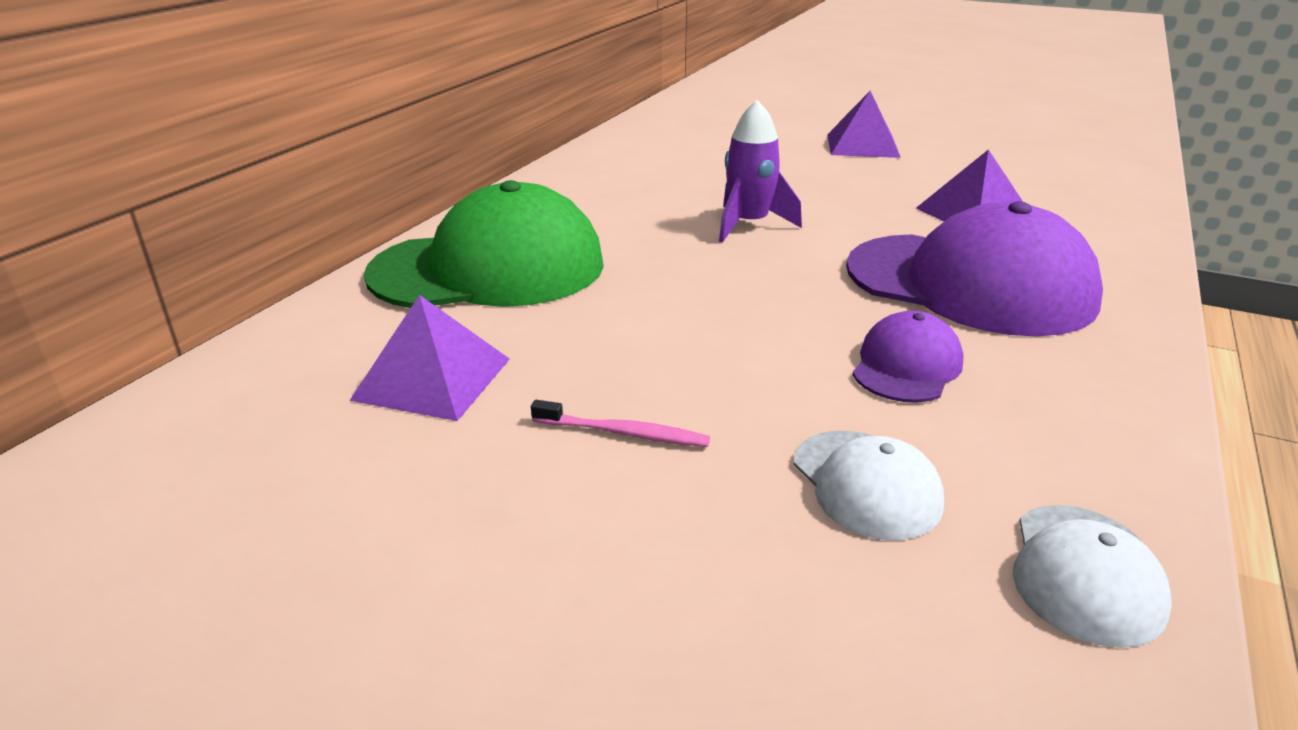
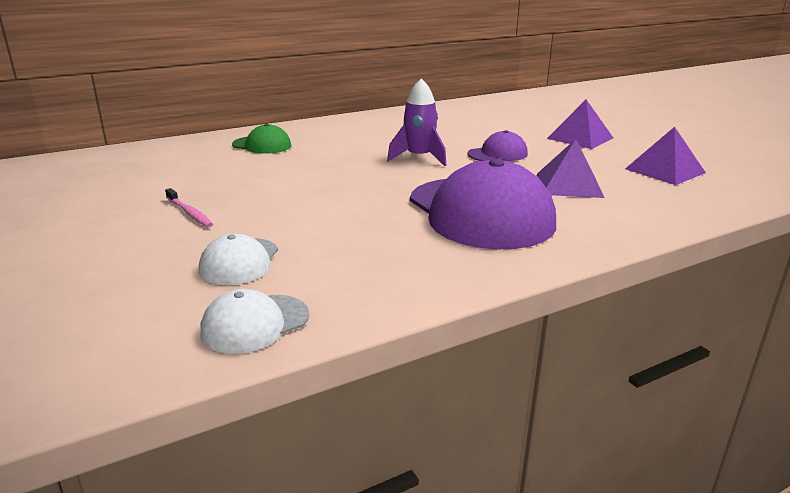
camera: 35 degrees right, 5 degrees down
(432, 378) = (164, 175): purple pyramid -> purple pyramid (664, 170)
(489, 268) = (262, 145): green cap -> green cap, size x0.48
(906, 366) = (359, 232): purple cap -> purple cap (497, 154)

